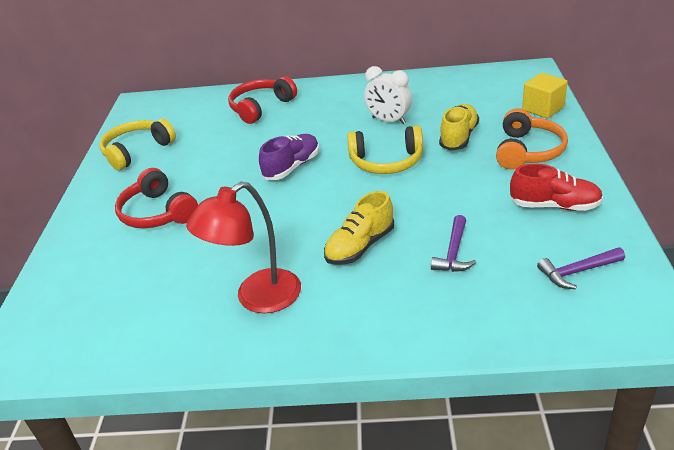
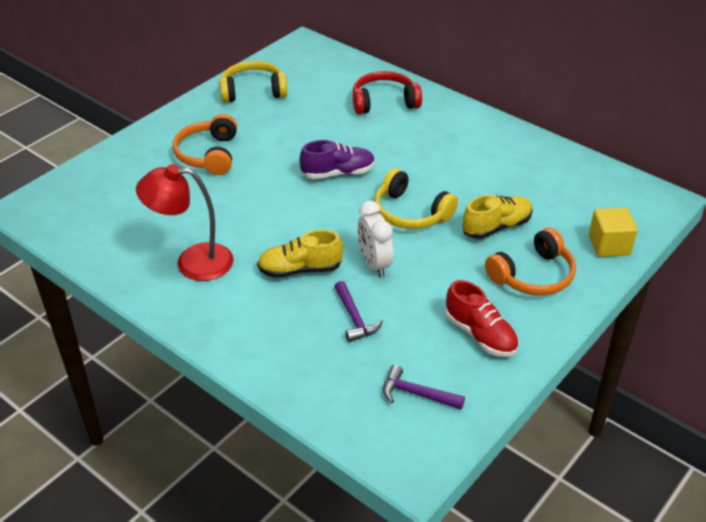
camera: 35 degrees right, 5 degrees up
(157, 213) = (209, 155): red headphones -> orange headphones
(388, 121) = (463, 176): white clock -> white clock (374, 264)
(453, 252) = (354, 318): purple hammer -> purple hammer turned 75 degrees counterclockwise

